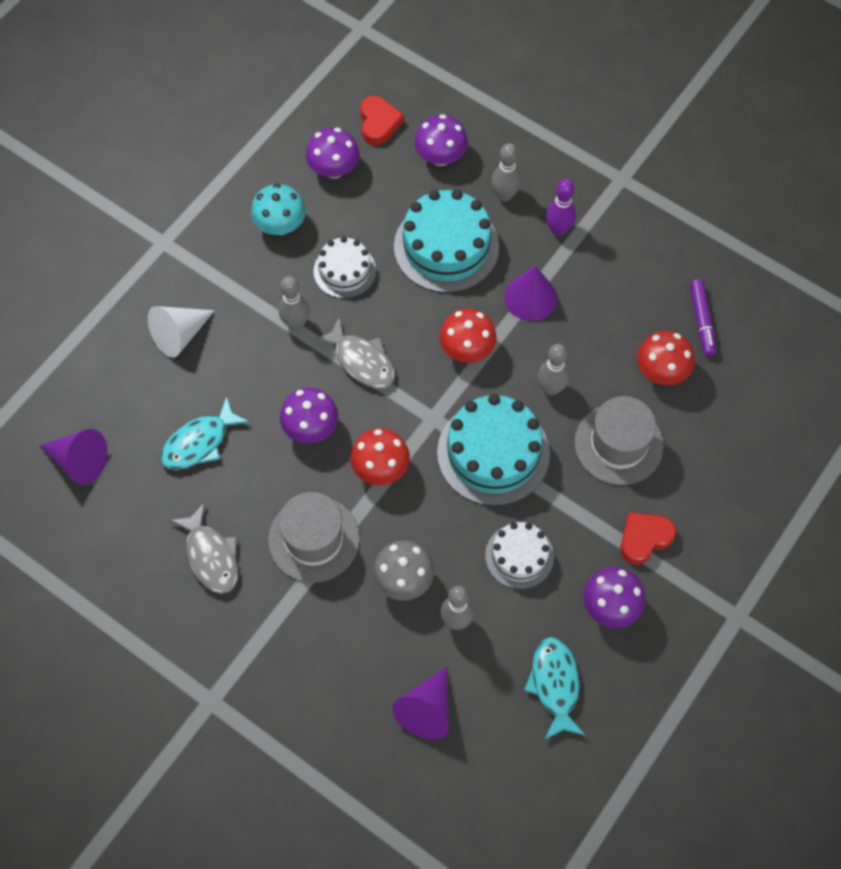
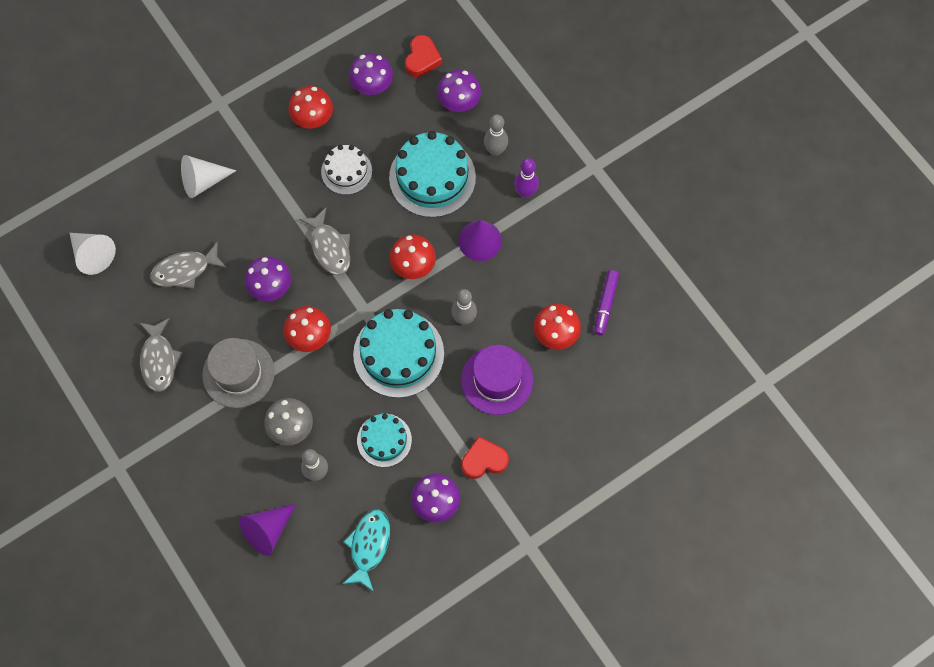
camera: 20 degrees right, 5 degrees up
(79, 461) = (93, 255): purple cone -> white cone
(200, 442) = (185, 270): turquoise fish -> grey fish
(280, 225) = (313, 118): turquoise mushroom -> red mushroom
(296, 323) = (292, 201): grey bowling pin -> none
(519, 556) = (384, 440): white cake -> turquoise cake
(618, 444) = (497, 380): grey hat -> purple hat

